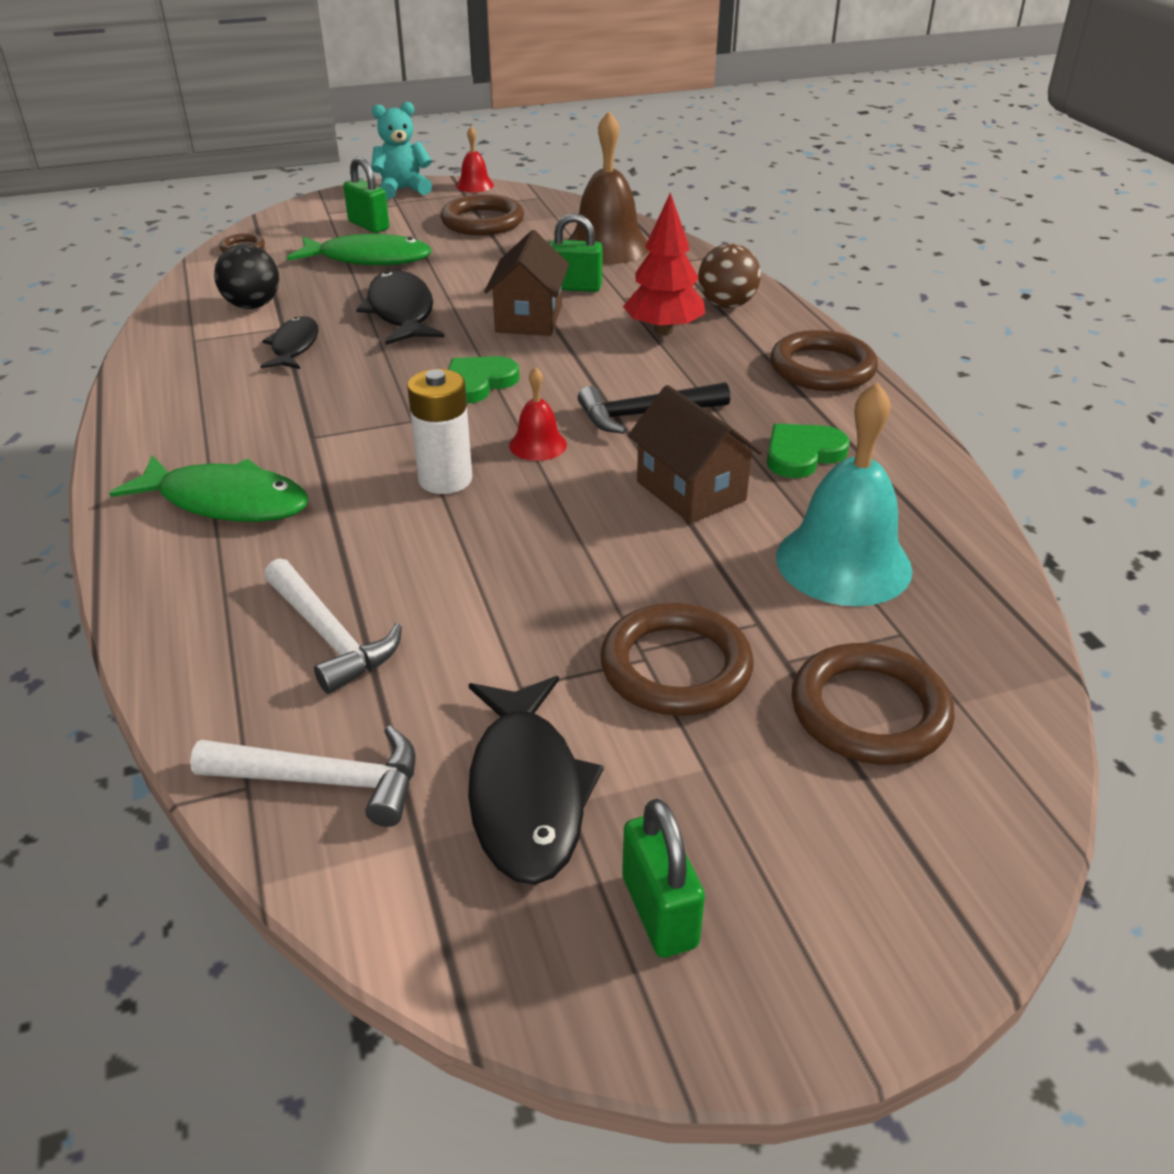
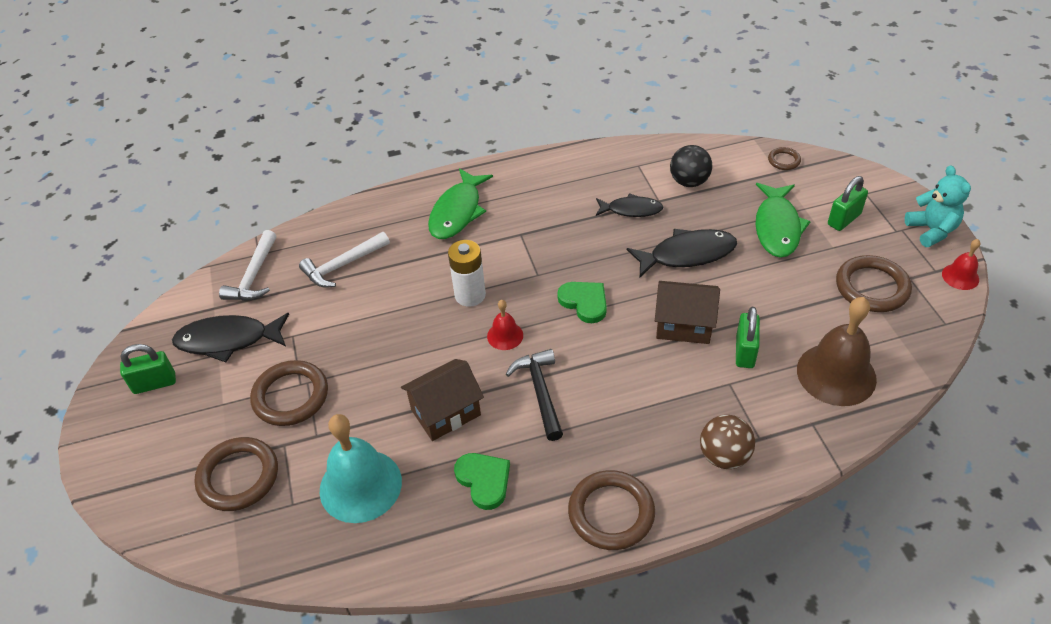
camera: 95 degrees right, 10 degrees up
(663, 330) = (671, 408): red tree -> none

